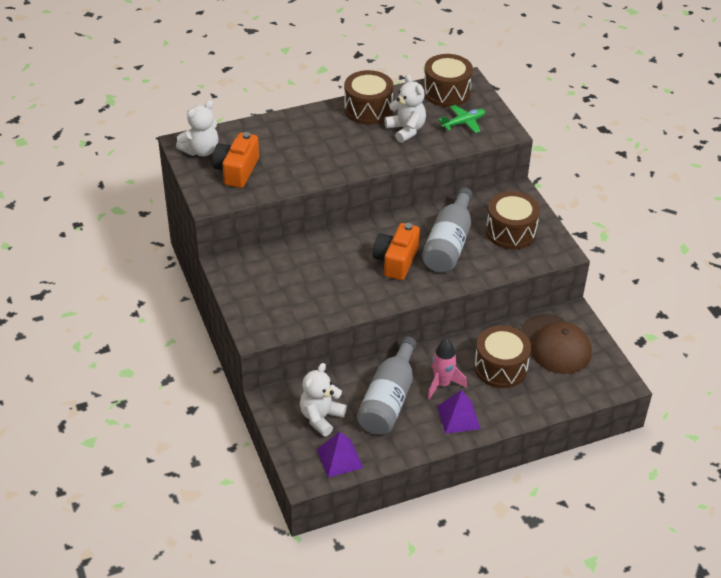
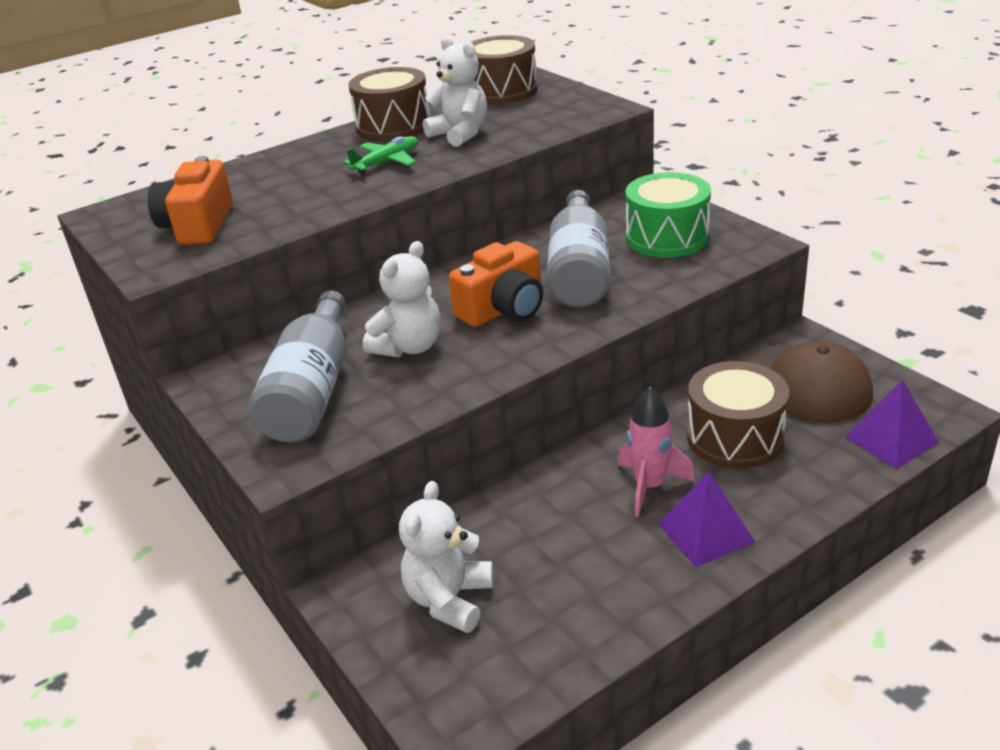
camera: 10 degrees left, 10 degrees down
(201, 150) = (133, 215): white teddy bear -> white teddy bear (409, 347)
(339, 458) = (512, 669): purple pyramid -> purple pyramid (891, 440)
(389, 399) = (565, 535): grey bottle -> grey bottle (312, 391)
(396, 261) = (504, 309): orange camera -> orange camera turned 135 degrees counterclockwise
(463, 123) = (543, 112): green plane -> green plane (387, 162)
(510, 232) = (667, 237): brown drum -> green drum

